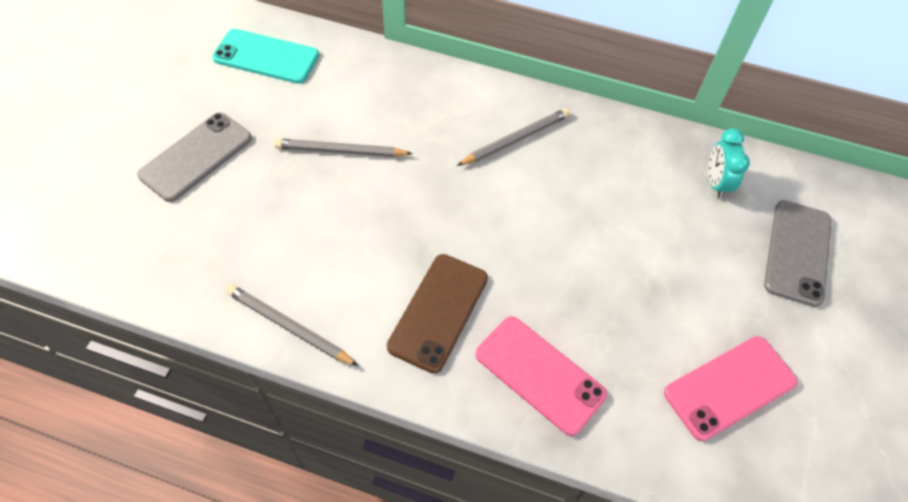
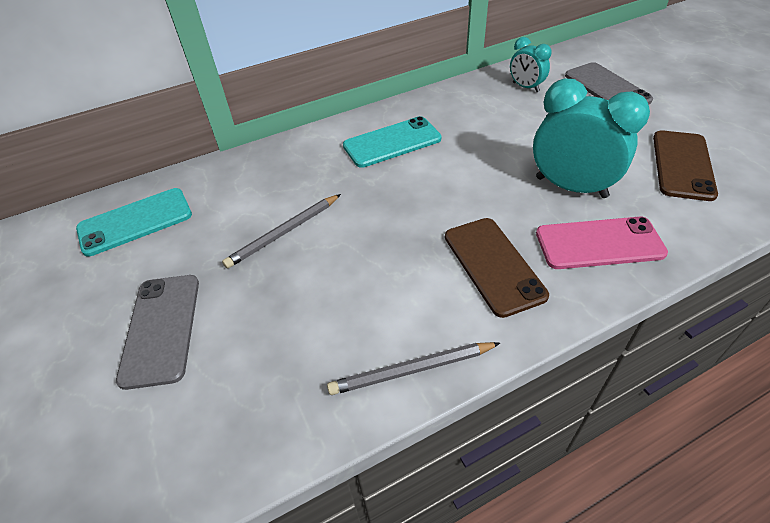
camera: 40 degrees left, 10 degrees down
(515, 139) = (392, 142): grey pencil -> turquoise phone
(595, 311) = (571, 187): none -> turquoise clock
(729, 387) = (682, 165): pink phone -> brown phone

